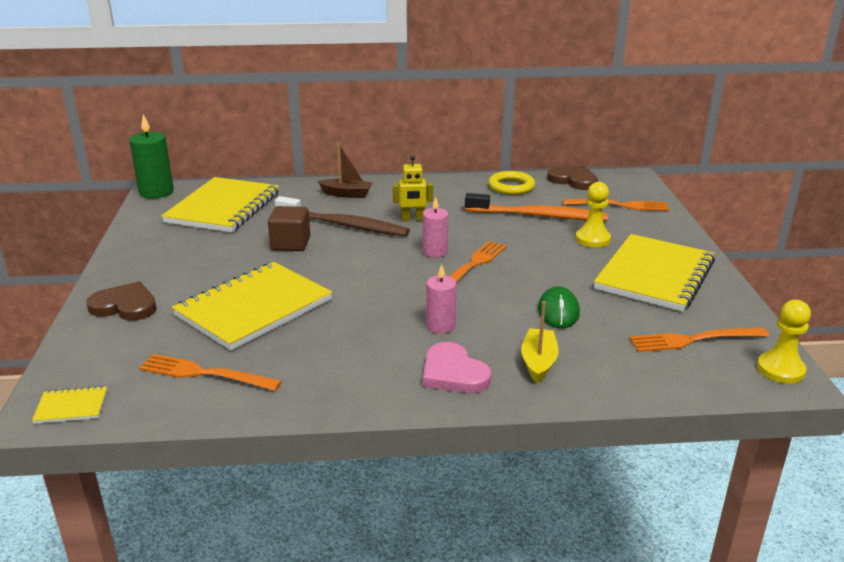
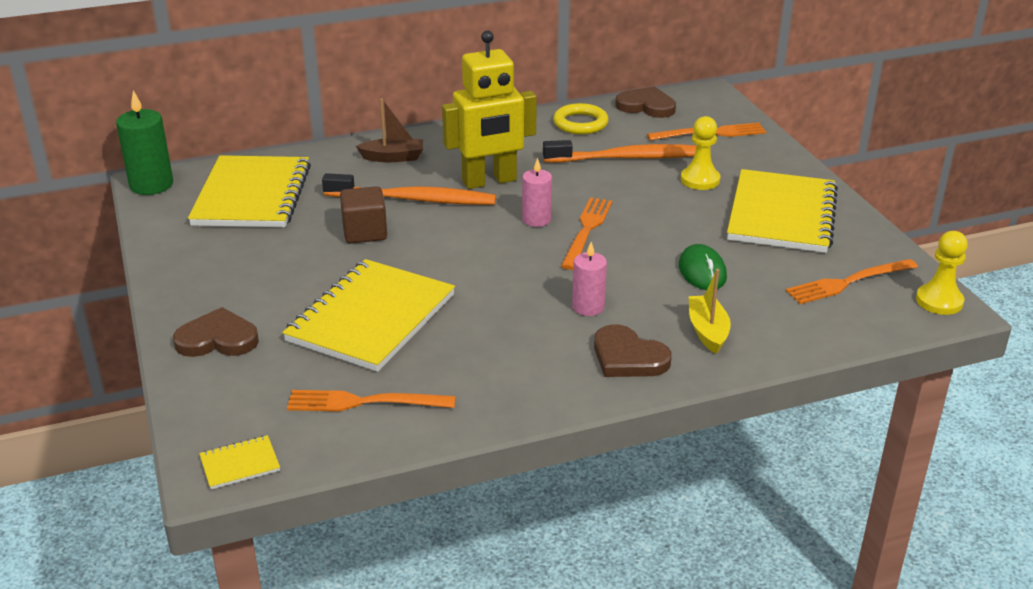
camera: 15 degrees left, 5 degrees up
(344, 225) = (414, 199): brown toothbrush -> orange toothbrush
(412, 219) = (489, 181): yellow robot -> yellow robot, size x1.97
(453, 373) = (628, 357): pink heart -> brown heart

